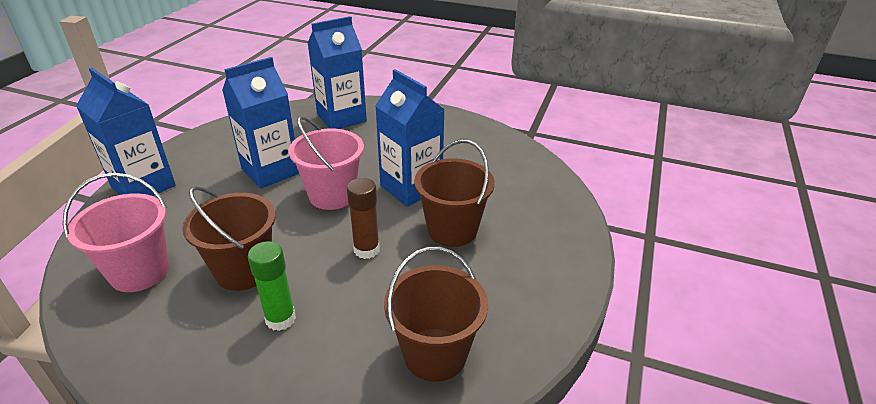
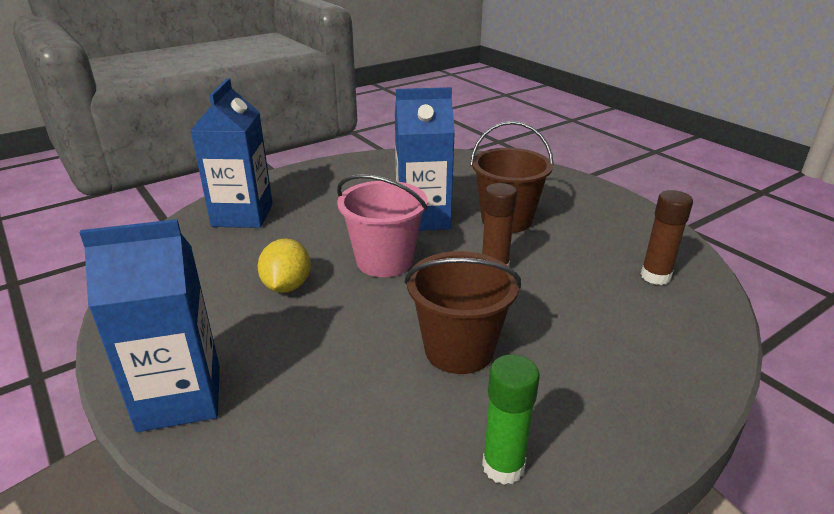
camera: 55 degrees left, 5 degrees down
(140, 272) = (385, 435): pink bucket -> none
(271, 171) = (287, 286): blue carton -> yellow lemon
(280, 319) = (557, 344): green glue stick -> green glue stick (503, 466)
(435, 354) = (655, 276): brown bucket -> brown glue stick

